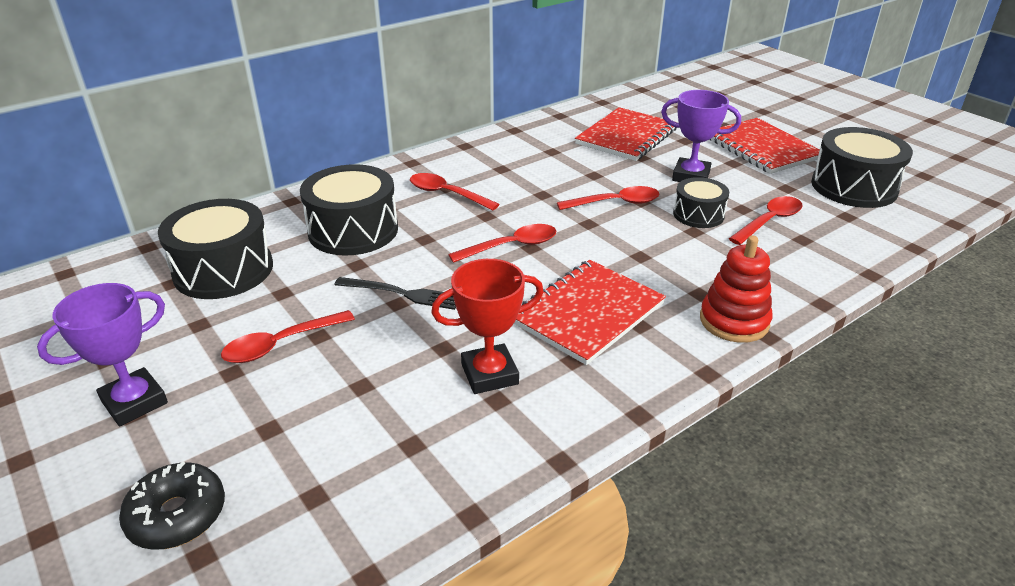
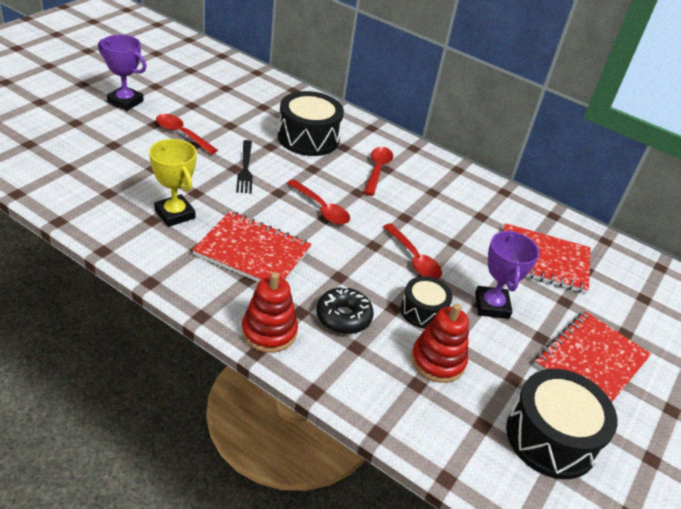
camera: 65 degrees right, 5 degrees up
(177, 515) = (52, 132): black donut -> black donut (343, 317)
(223, 270) = (244, 101): black drum -> none
(489, 374) = (175, 214): red trophy -> yellow trophy
(769, 221) = (438, 361): red spoon -> red stacking toy

